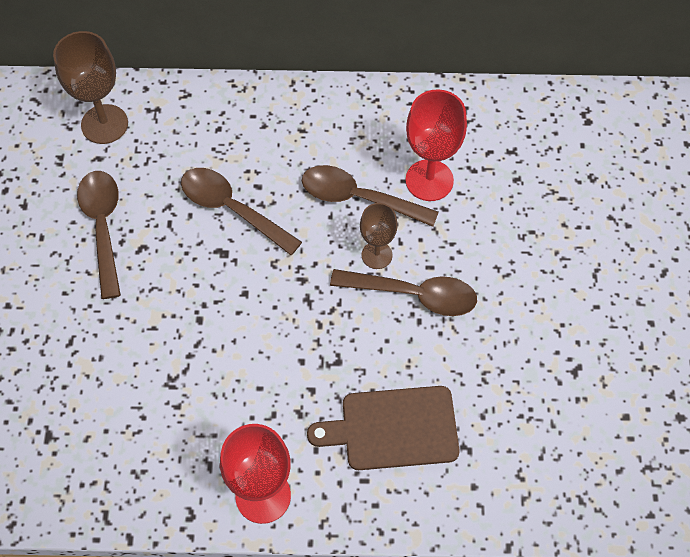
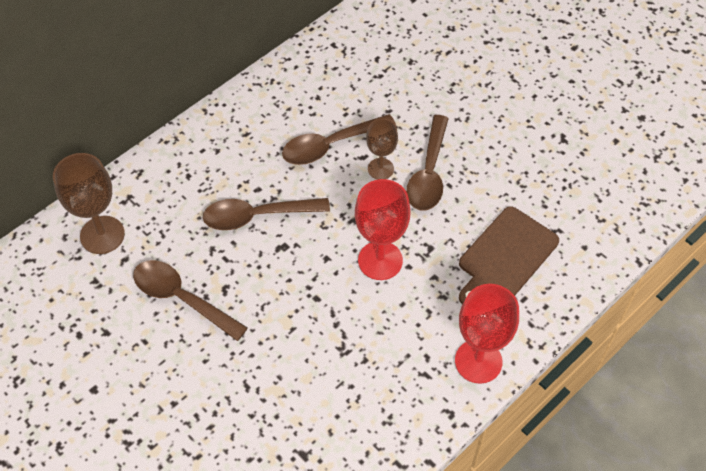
camera: 45 degrees left, 5 degrees down
(413, 295) = (429, 173): brown spoon -> brown spoon turned 135 degrees clockwise
(429, 180) = (361, 101): red goblet -> red goblet (380, 260)

